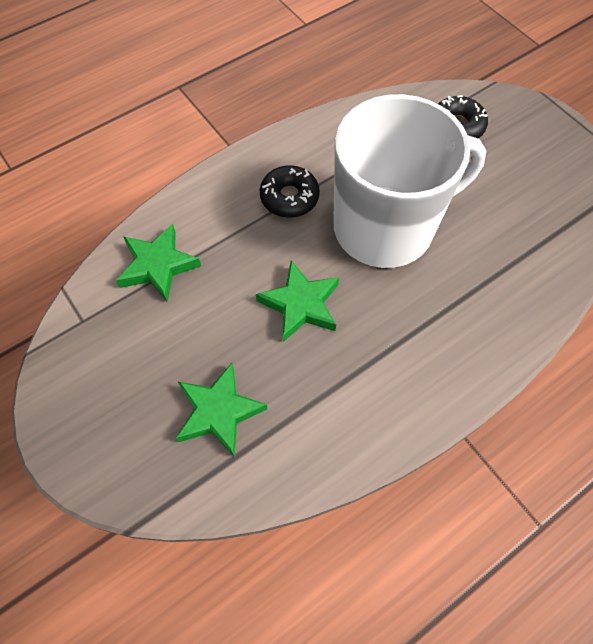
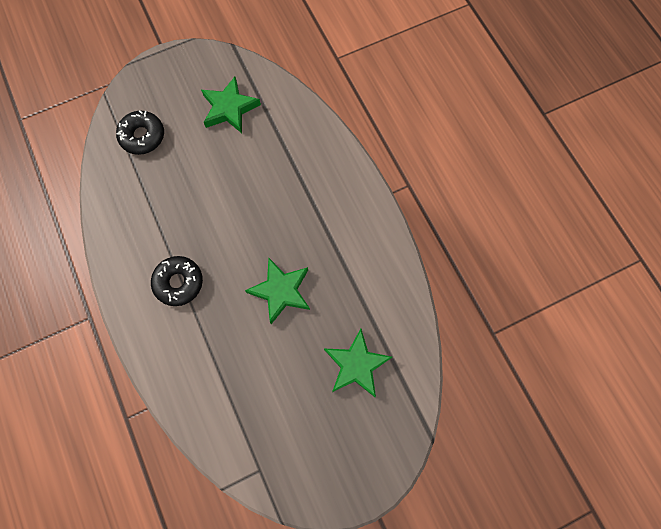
camera: 80 degrees left, 10 degrees up
(158, 265) = (220, 401): green star -> green star (229, 108)
(386, 227) = (226, 213): white mug -> none

